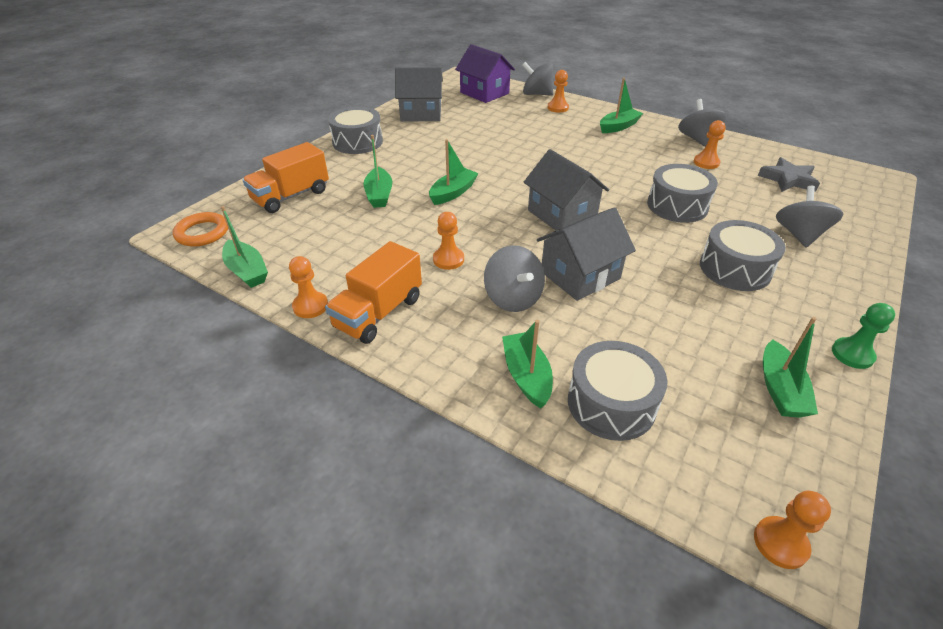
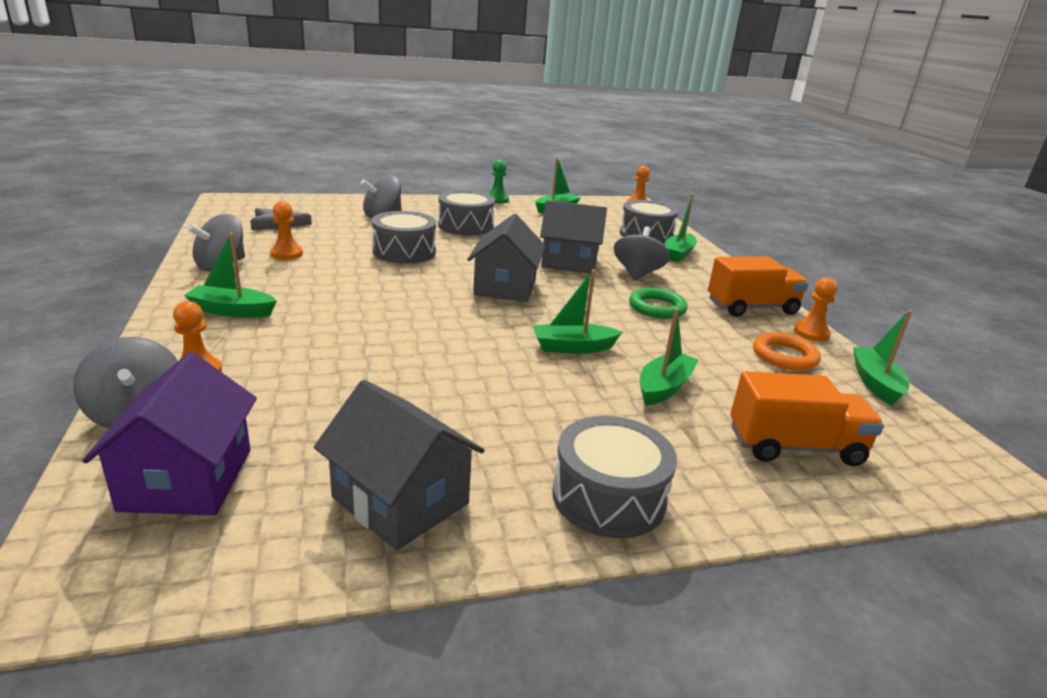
camera: 140 degrees left, 15 degrees down
(202, 233) = (946, 454): orange ring -> orange ring (784, 356)
(448, 259) = (657, 308): orange pawn -> green ring

